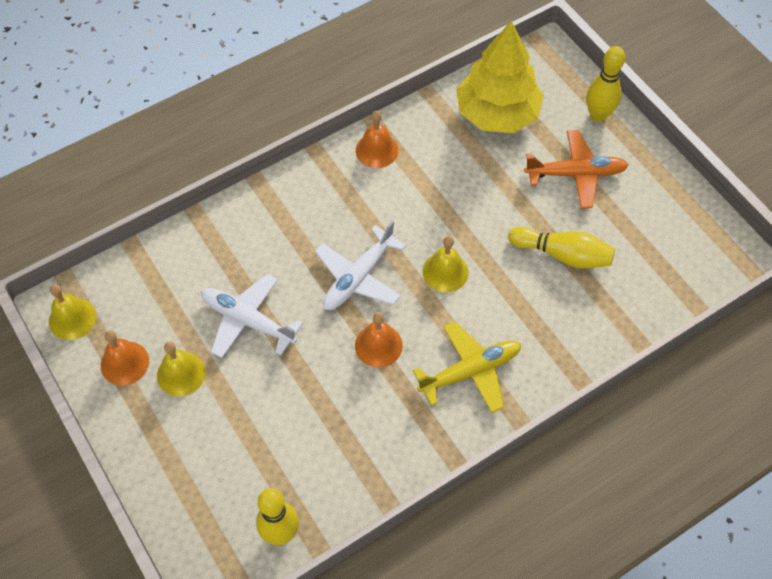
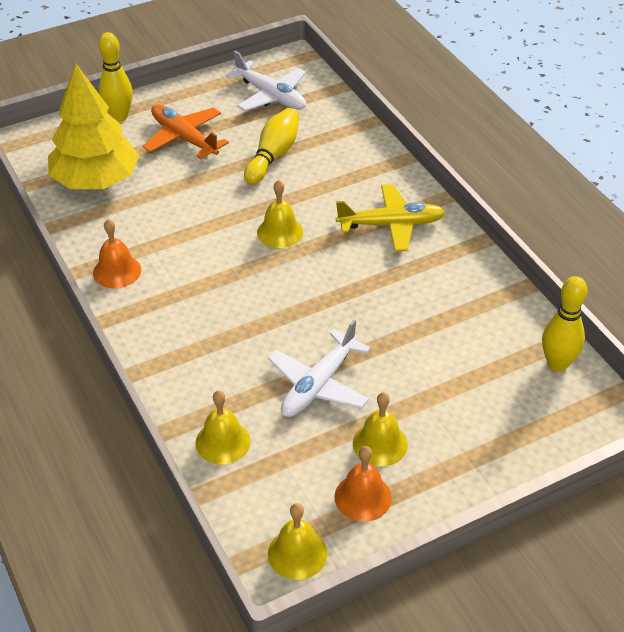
camera: 85 degrees left, 15 degrees down
(184, 254) = (223, 442): none -> yellow bell
(359, 277) = (276, 294): white plane -> white plane (270, 95)
(378, 345) = (358, 284): orange bell -> none
(469, 371) = (390, 225): yellow plane -> yellow plane turned 105 degrees clockwise
(575, 174) = (184, 138): orange plane -> orange plane turned 45 degrees counterclockwise

